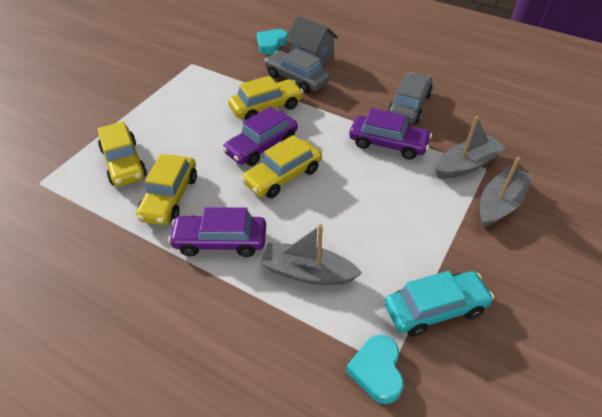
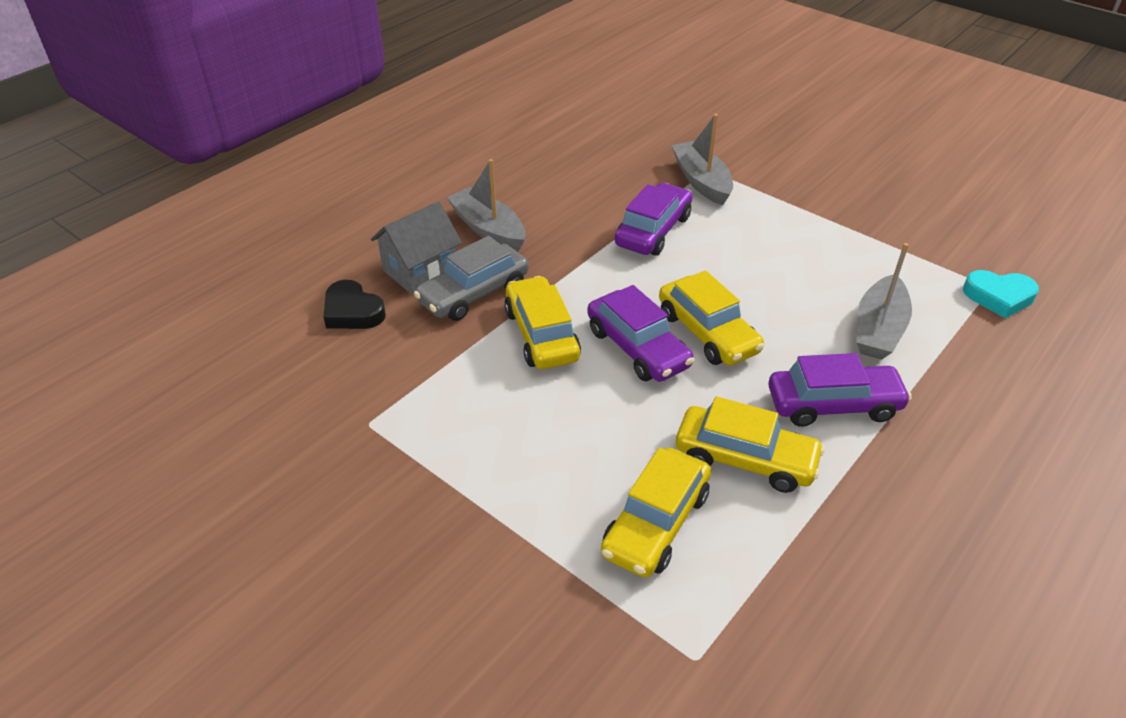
camera: 80 degrees left, 5 degrees down
(124, 163) = (655, 523): yellow car -> yellow car turned 135 degrees clockwise
(220, 241) = (833, 405): purple car -> purple car turned 105 degrees counterclockwise
(271, 44) = (352, 311): turquoise heart -> black heart
(409, 106) = (576, 199): grey car -> none
(435, 309) = (916, 246): turquoise car -> none
(499, 203) = (766, 174): grey boat -> grey boat (488, 229)

